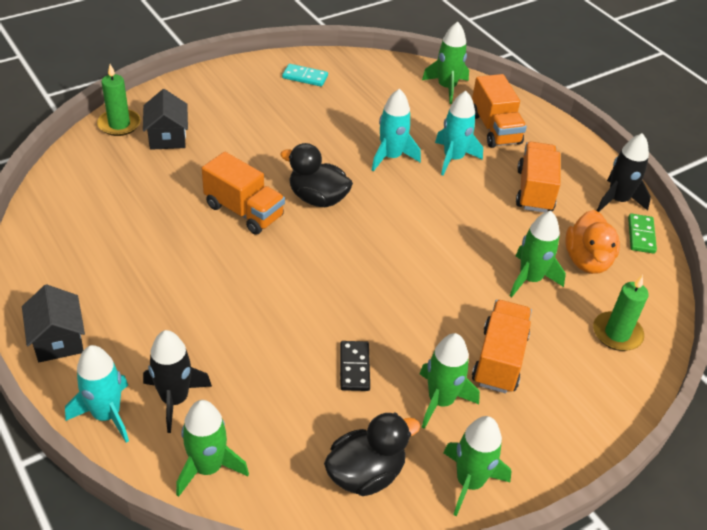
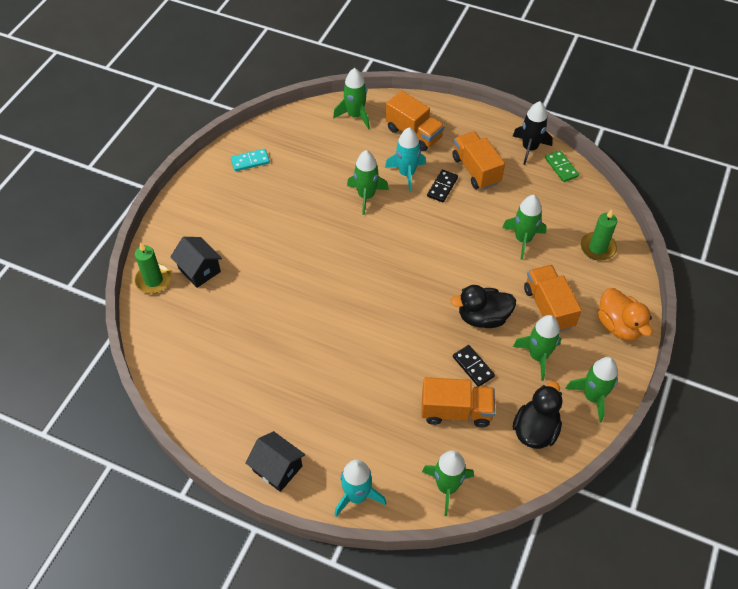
camera: 30 degrees left, 10 degrees up
(175, 399) = (388, 458): black rocket -> none
(244, 211) = (308, 298): orange truck -> orange truck (456, 411)
(317, 198) = (347, 258): black duck -> black duck (483, 317)
(391, 157) = (366, 196): turquoise rocket -> green rocket
(481, 187) = (442, 187): none -> black domino
(587, 260) = (544, 205): orange duck -> orange duck (619, 326)

